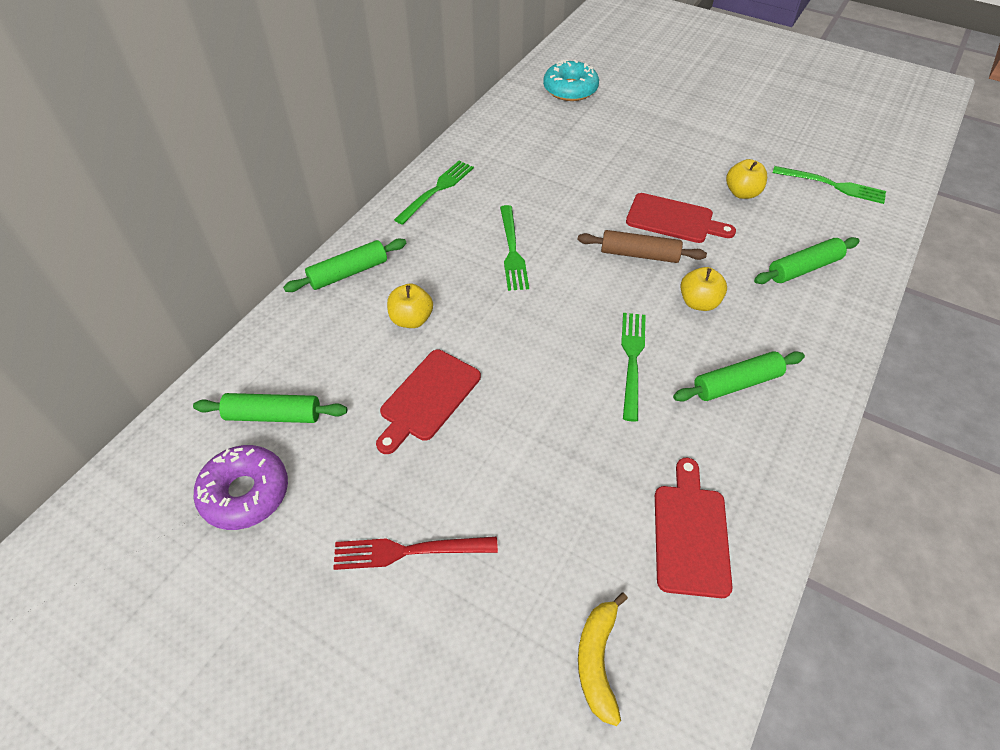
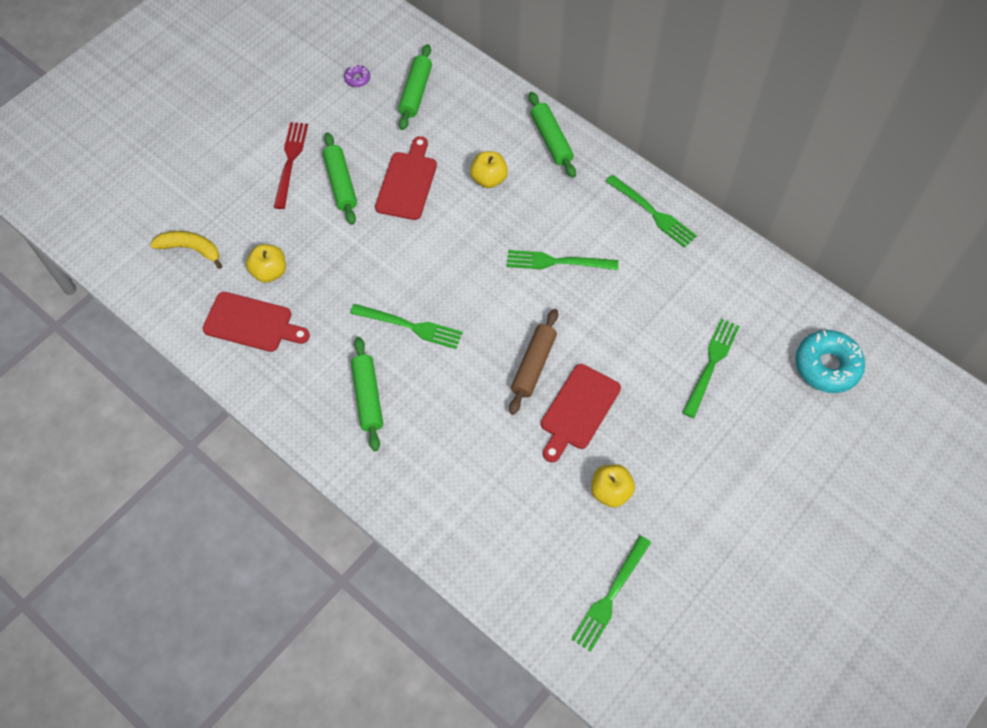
camera: 100 degrees right, 10 degrees up
(245, 493) = (357, 79): purple donut -> purple donut, size x0.45
(428, 398) = (407, 182): red cutting board -> red cutting board turned 60 degrees clockwise
(592, 146) = (711, 364): none -> green fork
(698, 302) = (462, 397): yellow apple -> yellow apple (269, 272)
(803, 268) = (487, 508): green rolling pin -> green rolling pin (340, 183)

